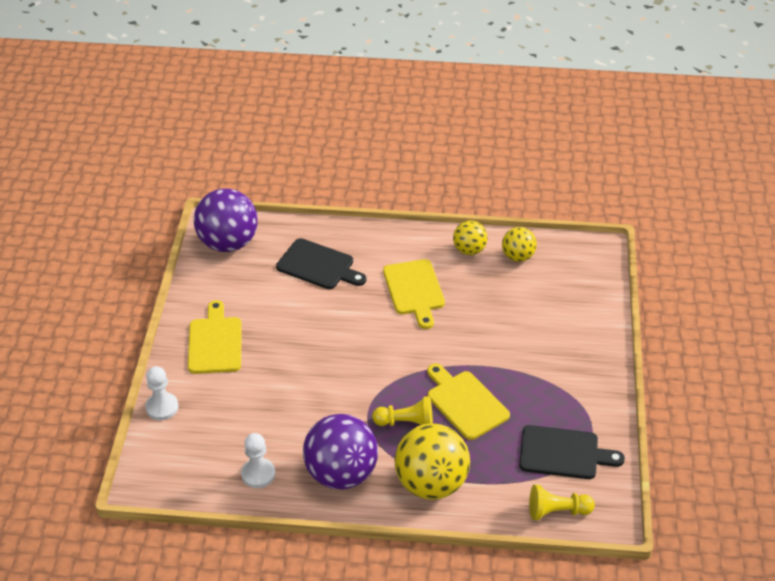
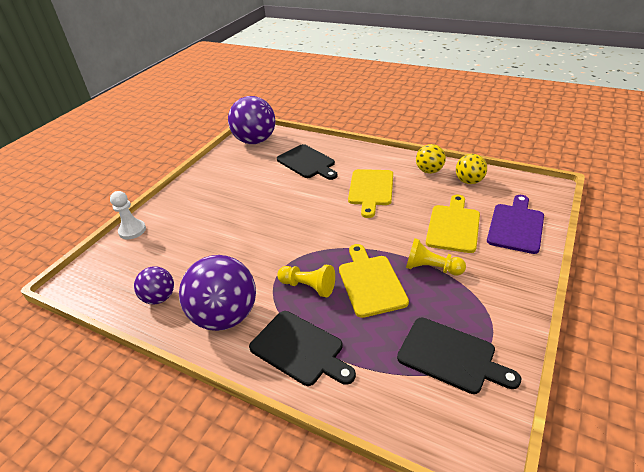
camera: 25 degrees right, 5 degrees down
(215, 342) = (202, 196): yellow cutting board -> yellow cutting board (453, 226)
(258, 474) = (159, 298): white pawn -> purple ball
(431, 483) = (300, 349): yellow ball -> black cutting board
(557, 511) = (419, 421): yellow pawn -> yellow pawn (431, 268)
(581, 305) = (516, 226): none -> purple cutting board

